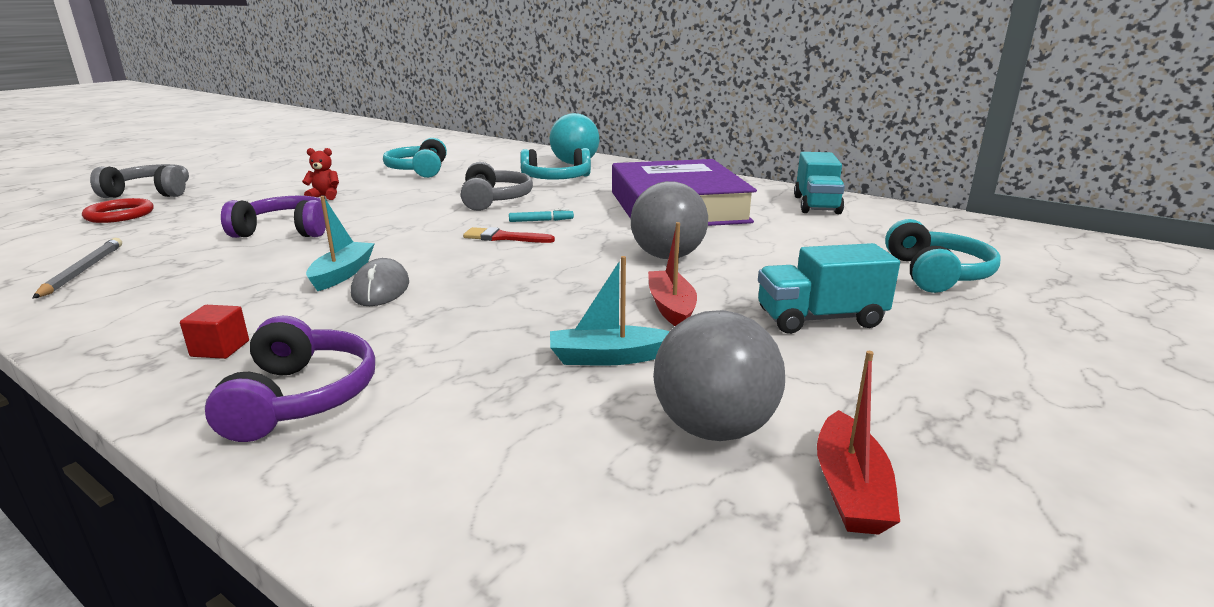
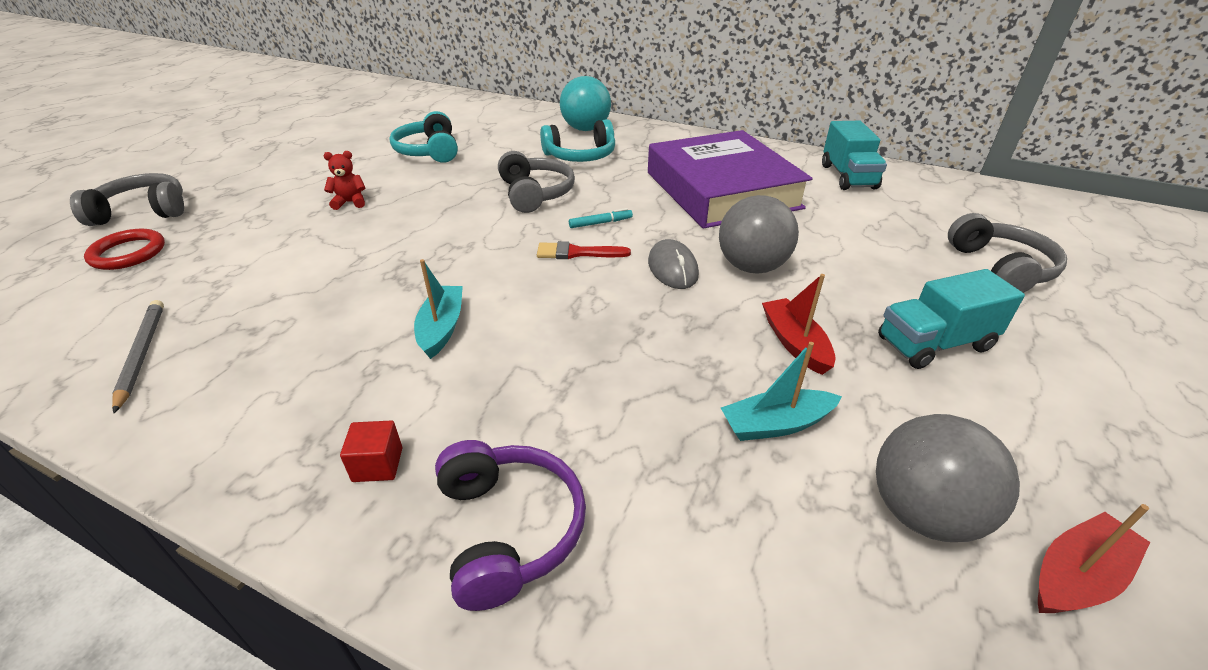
camera: 10 degrees left, 15 degrees up
(285, 231) = (338, 263): purple headphones -> none
(381, 289) = (496, 347): grey mouse -> grey mouse (673, 268)
(850, 489) = (1076, 575): red boat -> red boat turned 120 degrees counterclockwise
(936, 274) = (1000, 268): turquoise headphones -> grey headphones

